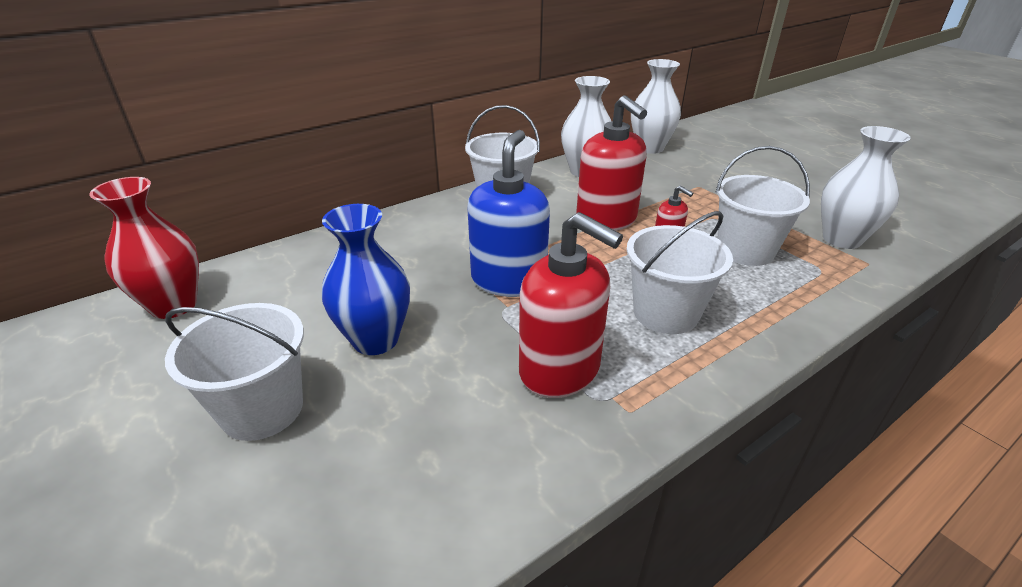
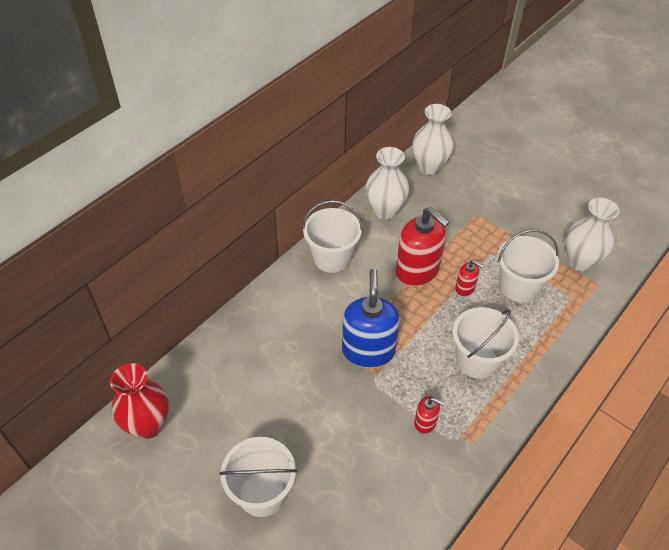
camera: 15 degrees left, 15 degrees up
(375, 340) = (303, 424): blue vase -> none
(560, 369) = (425, 422): red soap dispenser -> red soap dispenser, size x0.47

